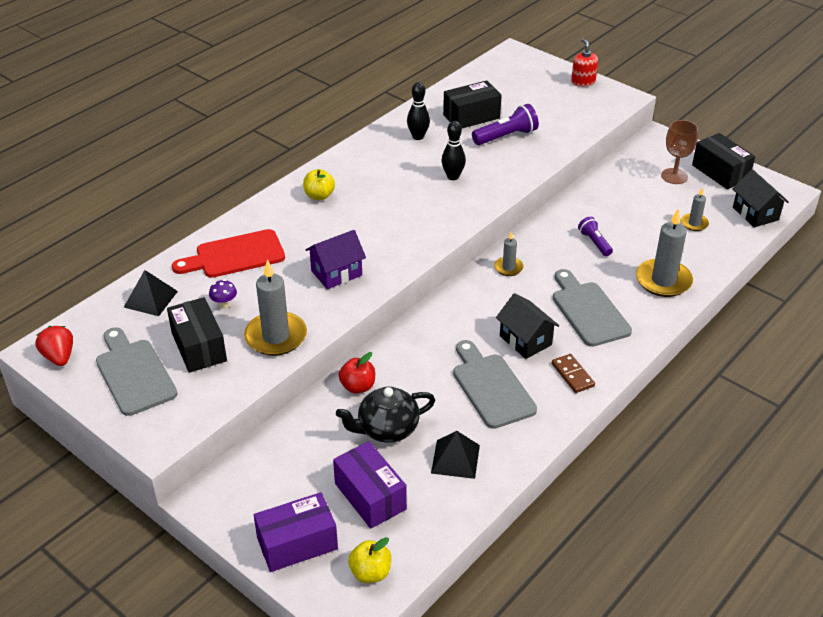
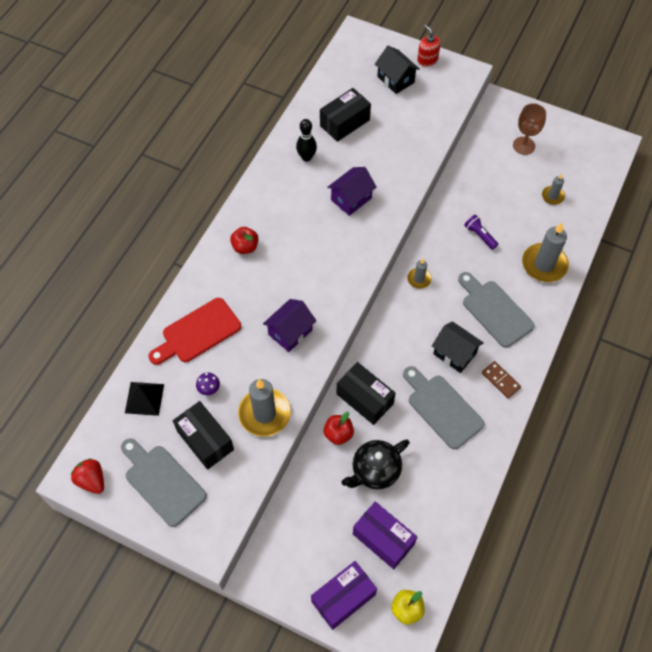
camera: 15 degrees left, 20 degrees up
(319, 196) = (245, 247): yellow apple -> red apple
(453, 176) = (351, 199): black bowling pin -> purple house
(455, 459) = (436, 486): black pyramid -> none
(506, 136) = (381, 141): purple flashlight -> none
(720, 172) = (559, 133): black box -> black box (364, 399)
(755, 213) = (597, 174): black house -> black house (395, 79)

